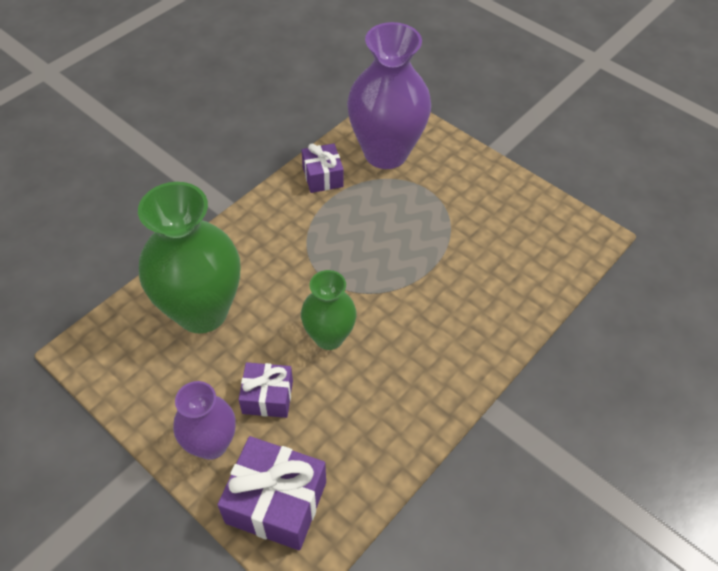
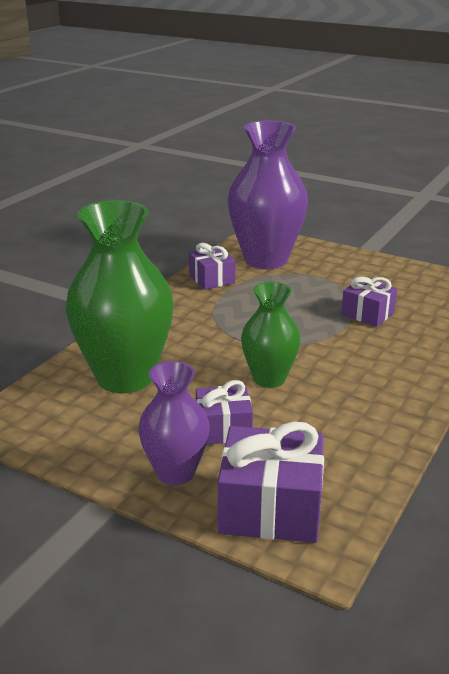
camera: 10 degrees left, 25 degrees down
(455, 258) = (367, 314): none -> purple gift

